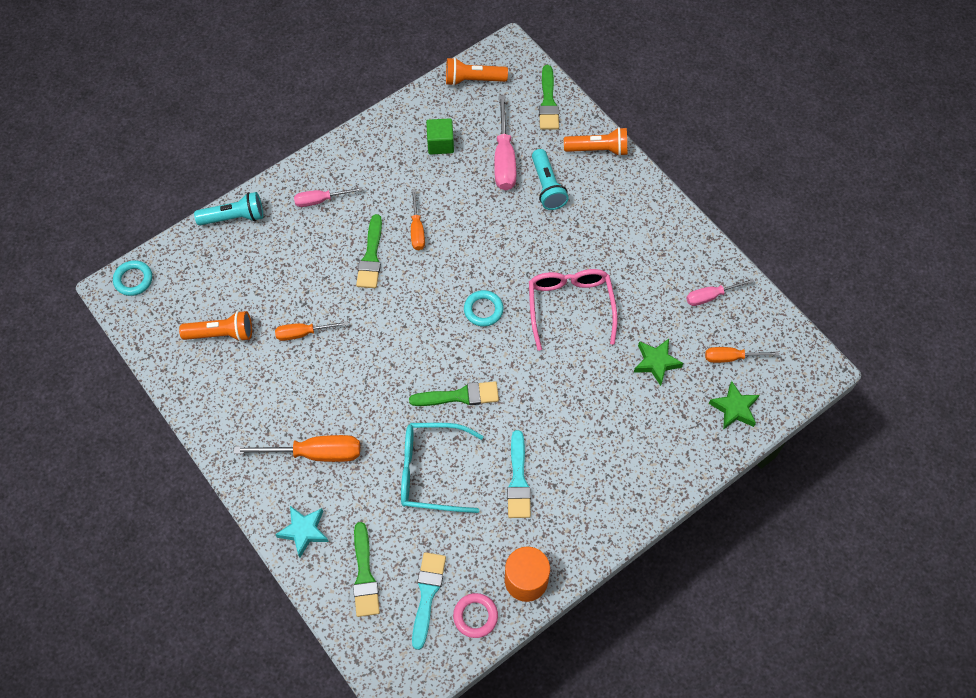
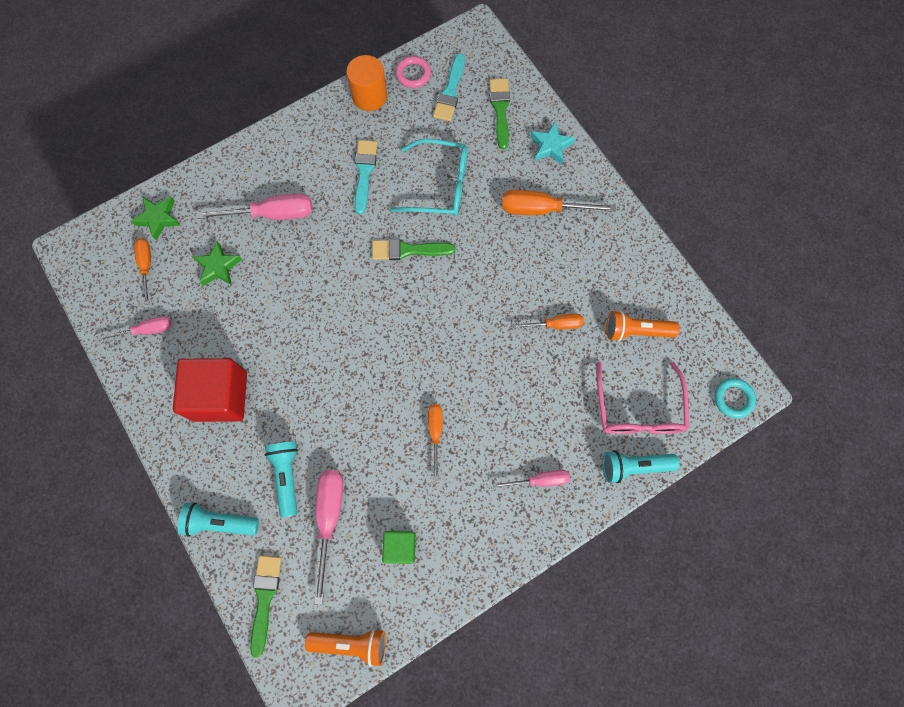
camera: 175 degrees left, 10 degrees up
(371, 256) = (485, 404): green brush -> none
(483, 310) = (375, 334): turquoise ring -> none
(570, 306) = (288, 331): pink glasses -> pink glasses (638, 409)
(598, 149) = (219, 522): orange flashlight -> turquoise flashlight
(612, 423) = (272, 214): none -> pink screwdriver
(623, 245) = (220, 396): none -> red cube
(731, 357) = (146, 266): orange screwdriver -> orange screwdriver turned 105 degrees counterclockwise

